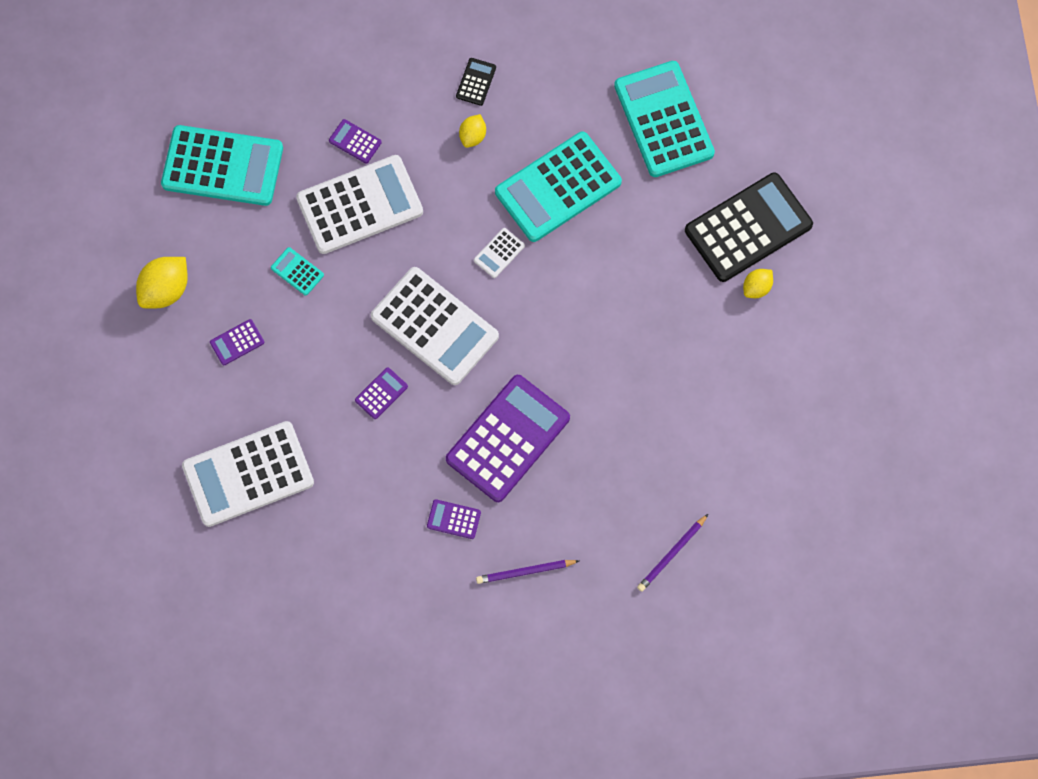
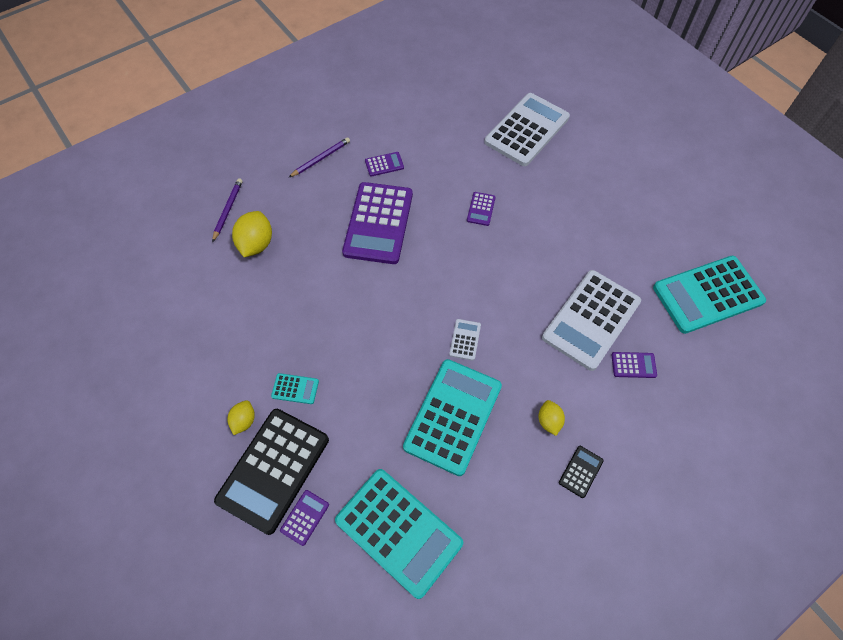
camera: 150 degrees right, 10 degrees down
(166, 290) = (667, 199): yellow lemon -> yellow lemon (256, 244)
(237, 342) = (596, 193): purple calculator -> purple calculator (305, 517)
(297, 271) = (595, 253): turquoise calculator -> turquoise calculator (295, 389)
(434, 326) = (476, 266): white calculator -> none
(476, 82) = (581, 471): black calculator -> black calculator turned 135 degrees counterclockwise

